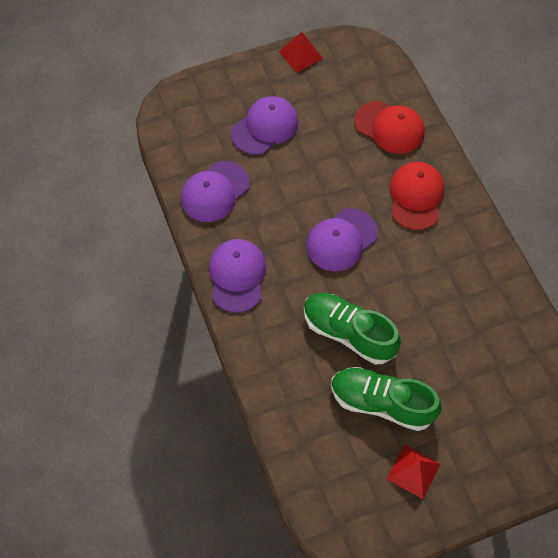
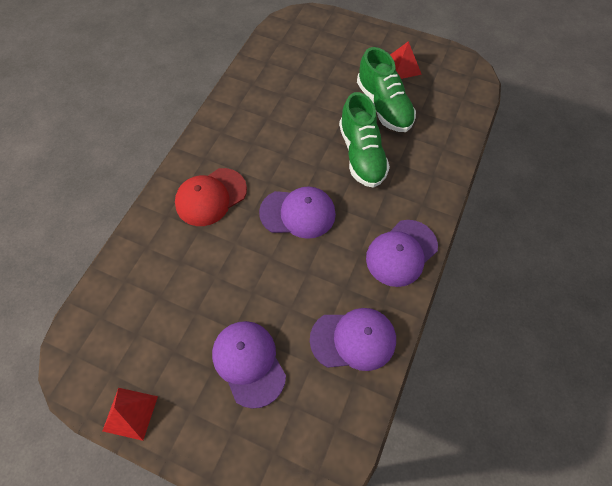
camera: 135 degrees left, 0 degrees up
(265, 127) = (249, 363): purple cap -> purple cap turned 60 degrees clockwise
(389, 127) = (157, 265): red cap -> none

